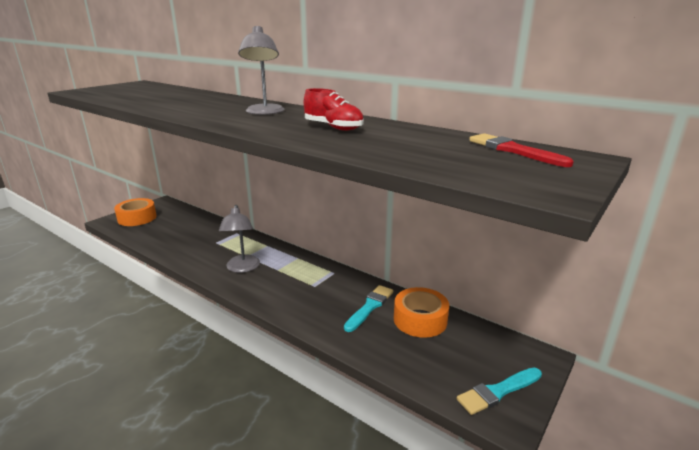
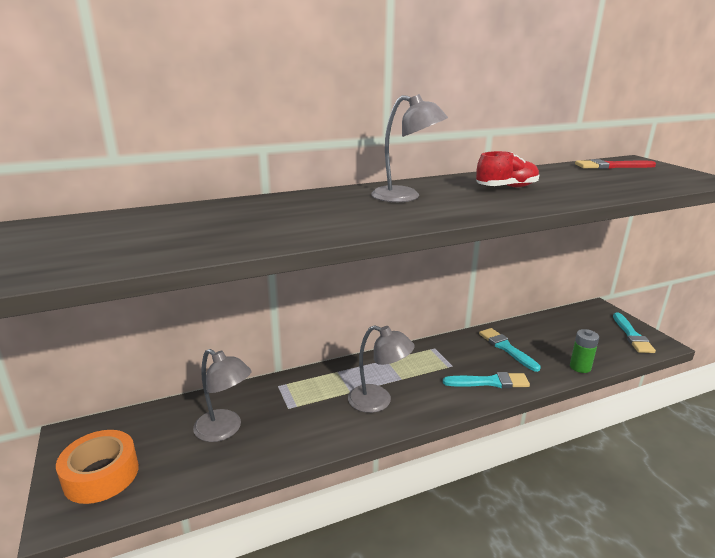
camera: 60 degrees left, 0 degrees up
(184, 232) = (225, 430): none -> grey lamp
(304, 308) = (490, 382): none -> turquoise brush
(378, 357) = (580, 367): none -> green battery
(420, 320) = (537, 333): orange tape -> none

